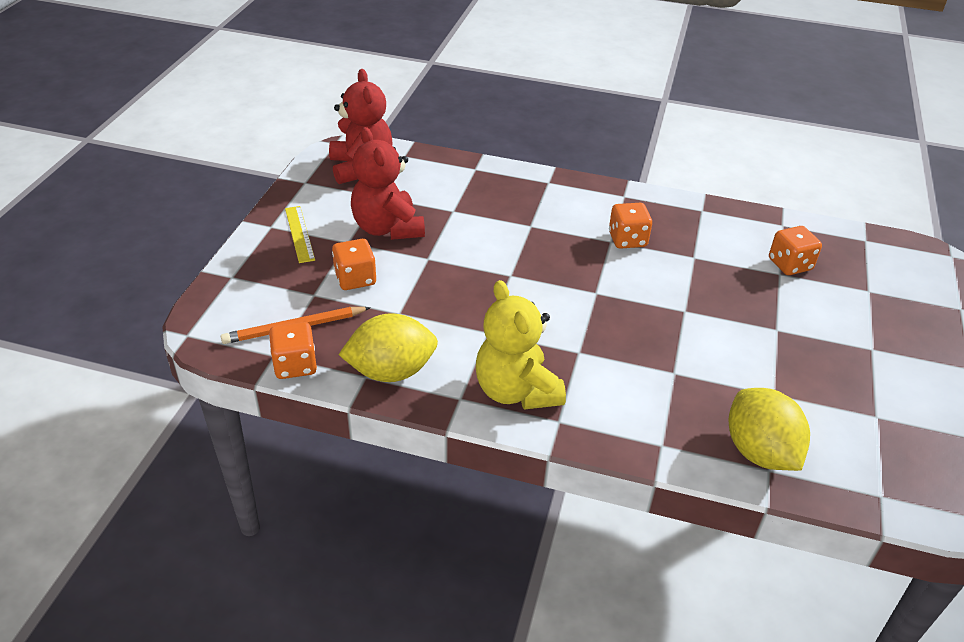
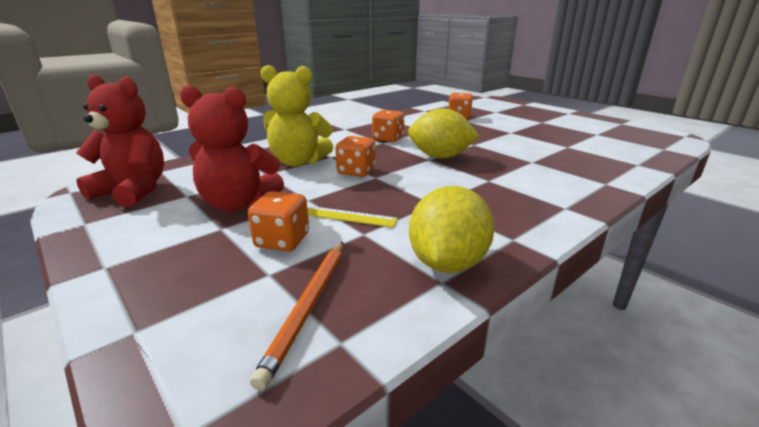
camera: 55 degrees left, 15 degrees down
(295, 365) = (378, 329): orange dice -> orange dice (356, 171)
(299, 234) = (155, 251): yellow ruler -> yellow ruler (343, 216)
(516, 391) = (519, 213): yellow teddy bear -> yellow teddy bear (298, 162)
(759, 452) = (620, 162): yellow lemon -> yellow lemon (440, 157)

